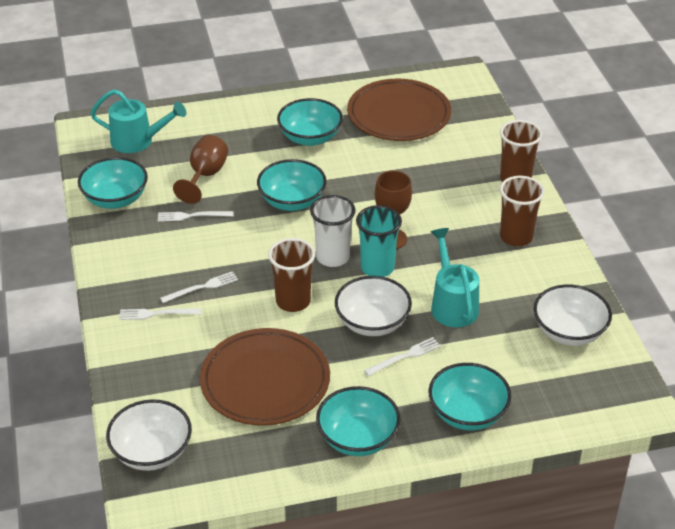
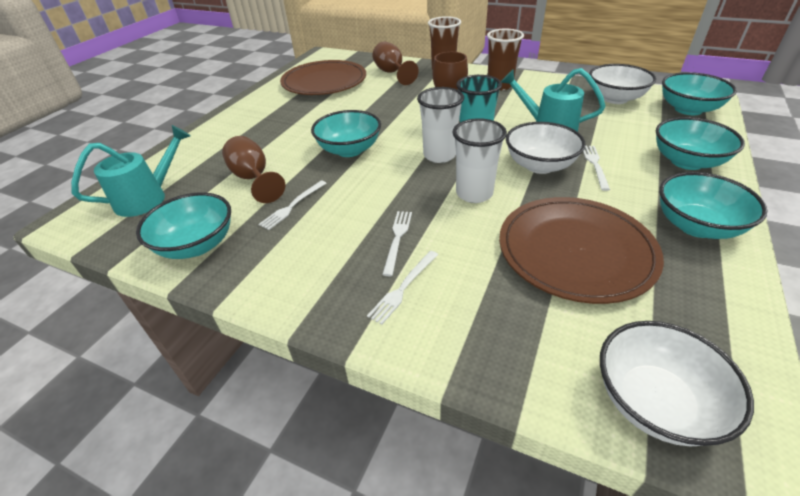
camera: 50 degrees left, 0 degrees up
(293, 301) = (474, 193): brown cup -> white cup
(310, 138) = (291, 118): turquoise bowl -> turquoise bowl (688, 109)
(467, 148) = (392, 73): none -> brown goblet

